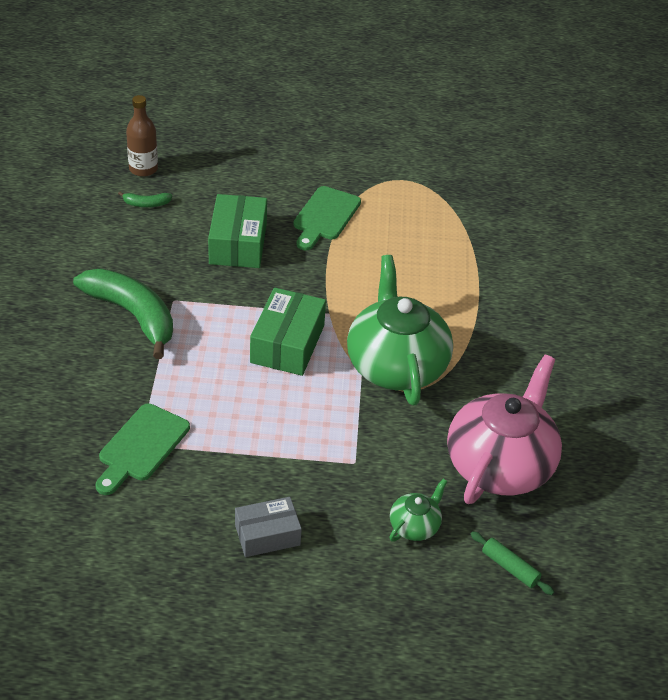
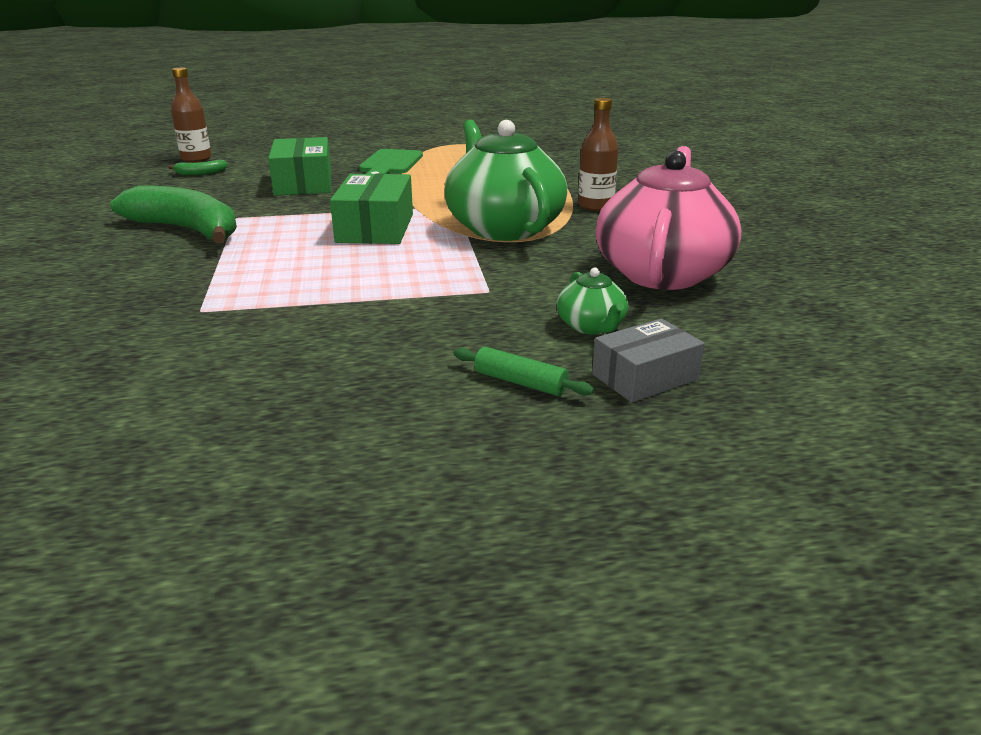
camera: 10 degrees left, 15 degrees down
(141, 446) = (202, 312): green cutting board -> none
(267, 535) = (396, 359): grey box -> grey box (644, 377)
(415, 526) = (591, 326): green teapot -> green teapot turned 135 degrees clockwise
(491, 342) = (595, 206): none -> brown bottle
(510, 567) = (735, 342): green rolling pin -> green rolling pin (520, 382)

